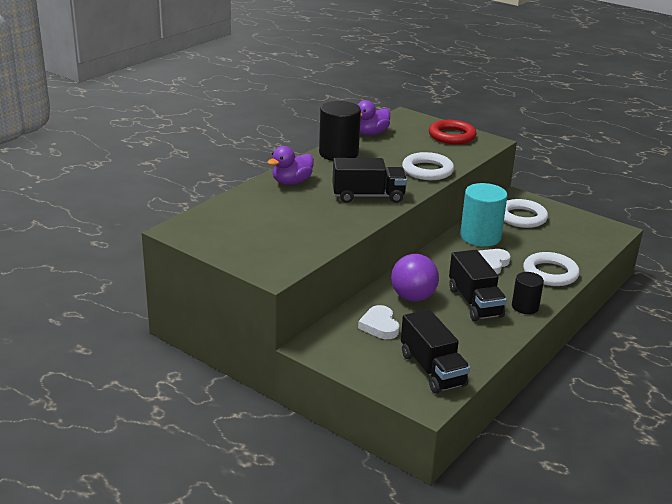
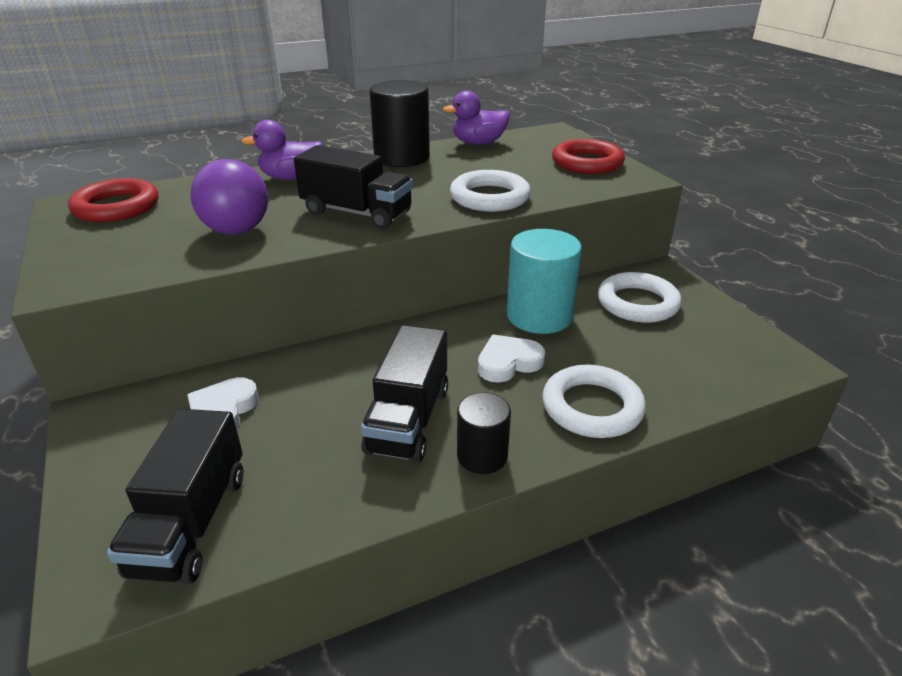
camera: 30 degrees right, 5 degrees up
(214, 225) = (116, 207): none -> red ring
(413, 297) = (328, 381): purple ball -> purple ball (237, 230)

